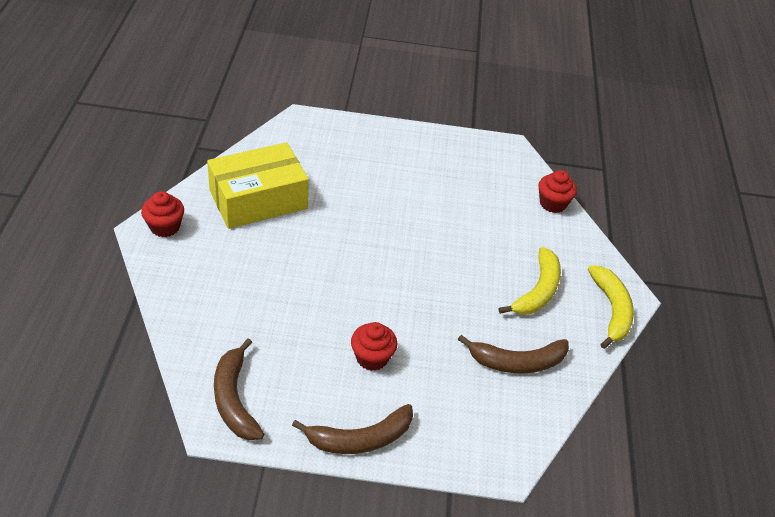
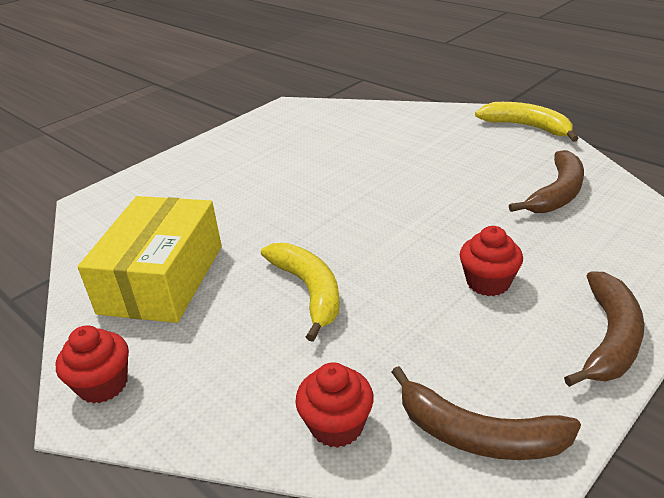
camera: 45 degrees left, 10 degrees down
(537, 291) = (475, 152): yellow banana -> yellow banana (309, 291)
(552, 203) = (378, 110): red cupcake -> red cupcake (337, 425)

